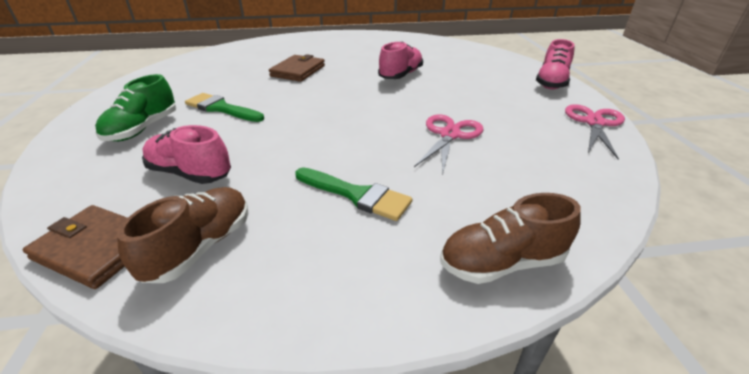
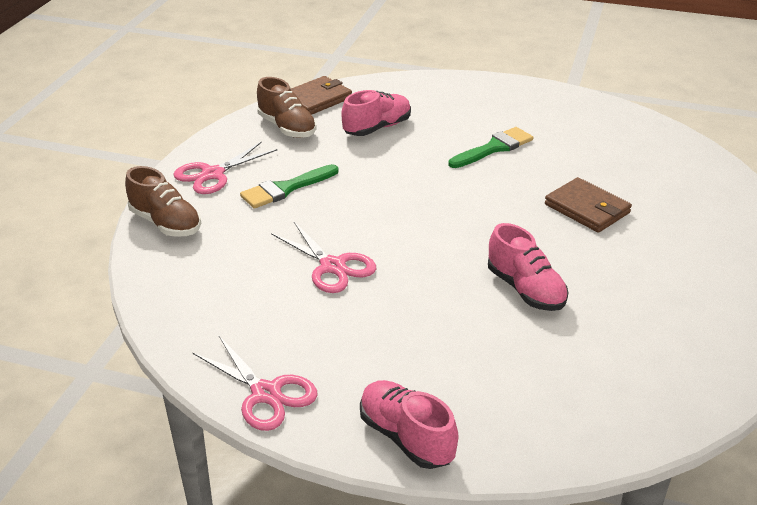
camera: 115 degrees right, 0 degrees up
(143, 129) = (472, 111): green shoe -> none
(364, 271) = (212, 174): none -> pink scissors
(501, 262) = (166, 223): brown shoe -> brown shoe turned 120 degrees clockwise

